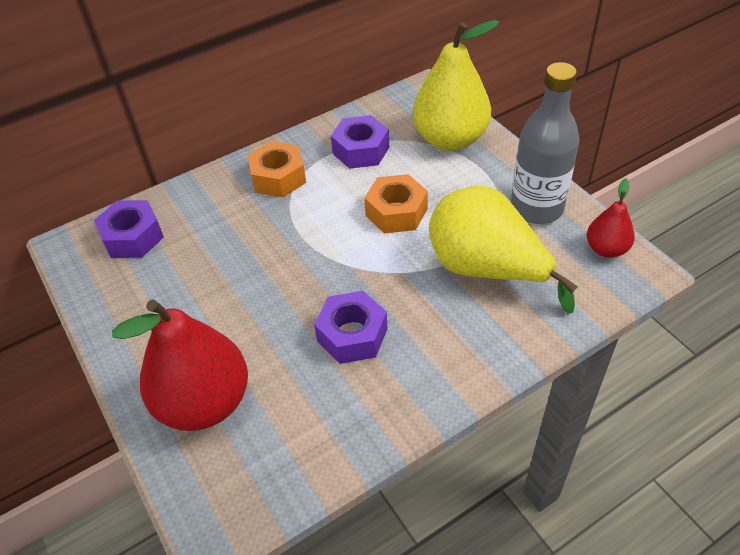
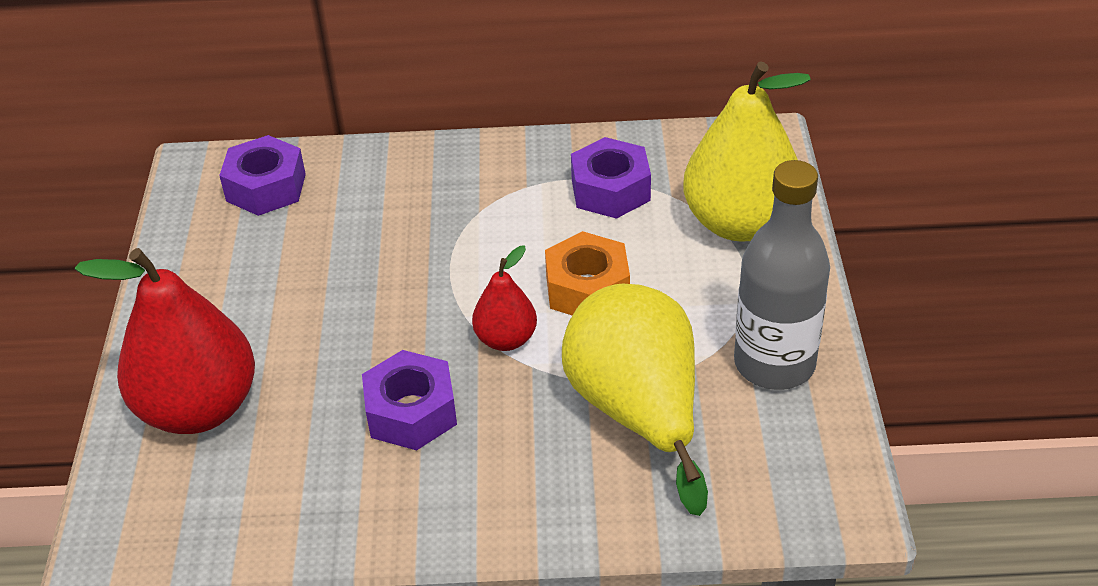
camera: 30 degrees right, 5 degrees down
(278, 177) = (481, 184): orange nut -> none
(606, 249) = (820, 459): red pear -> red pear (506, 339)

